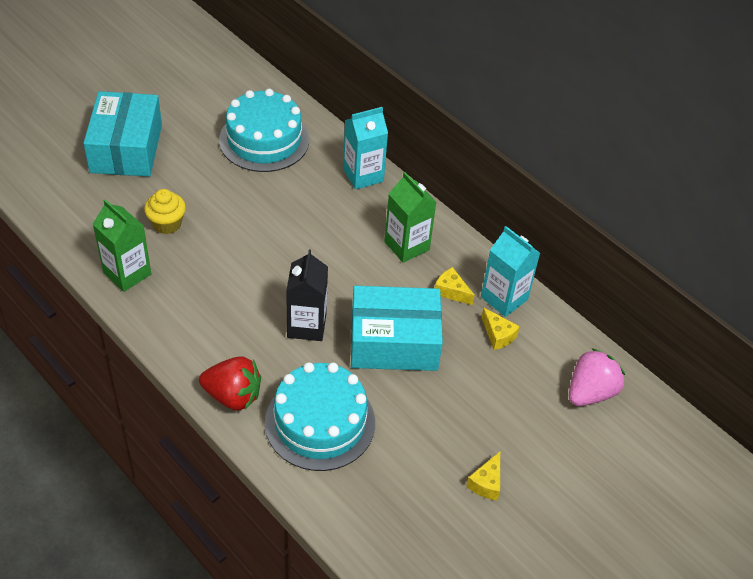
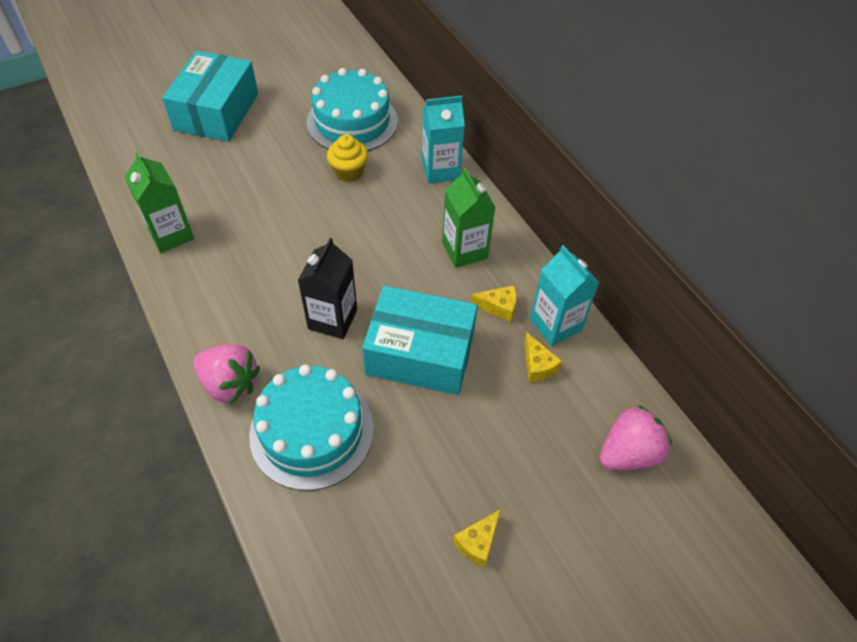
camera: 15 degrees right, 5 degrees up
(167, 224) = (228, 190): yellow cupcake -> yellow cupcake (349, 172)
(233, 396) = (230, 384): red strawberry -> pink strawberry
(451, 291) = (498, 307): yellow cheese -> yellow cheese turned 135 degrees clockwise

